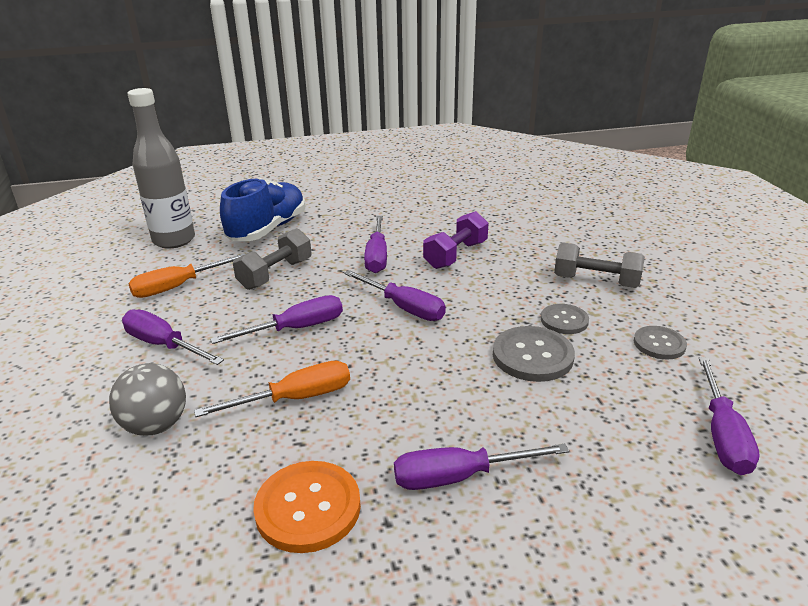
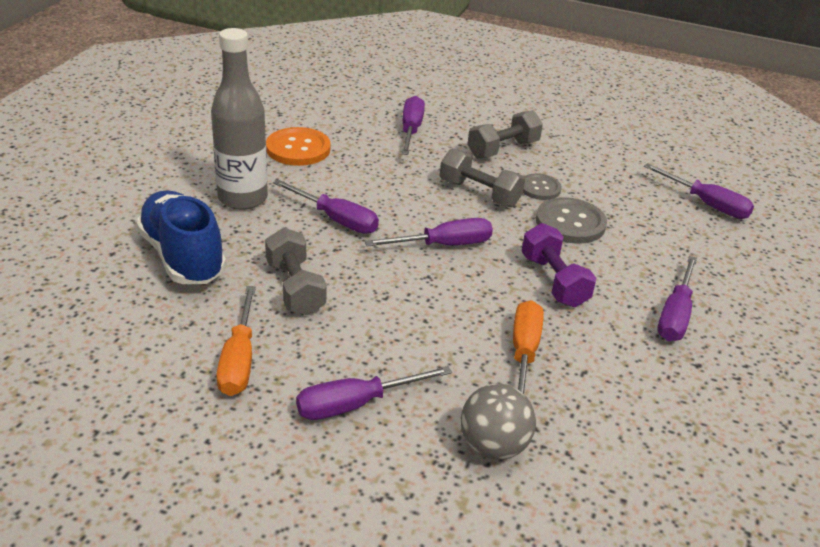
camera: 60 degrees left, 5 degrees up
(174, 240) = (111, 329): grey bottle -> grey bottle (242, 198)
(296, 329) = (415, 313): purple screwdriver -> purple screwdriver (411, 130)
(308, 508) = (661, 394): orange button -> orange button (298, 149)
(456, 255) = (387, 182): purple dumbbell -> purple dumbbell (554, 281)
(505, 296) = (479, 193): none -> grey dumbbell
(659, 344) = (603, 171): grey button -> none

